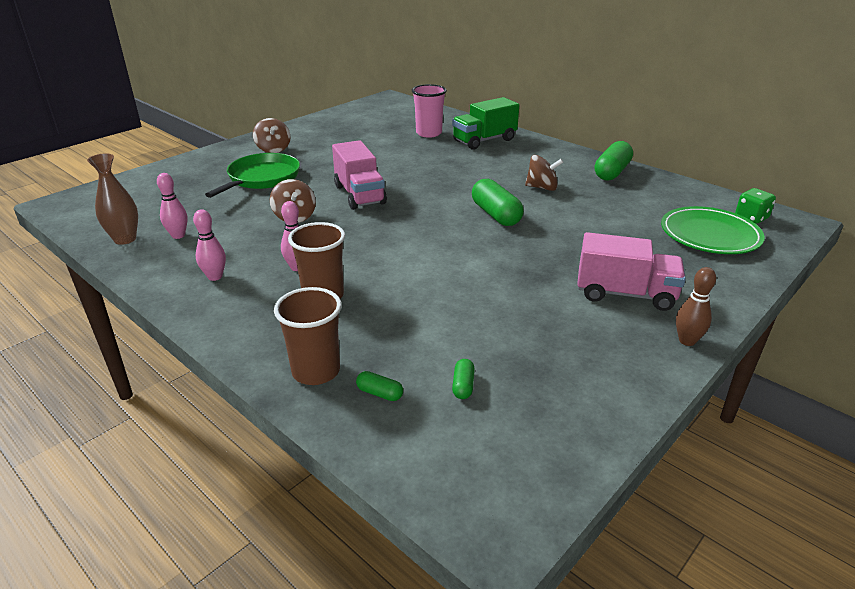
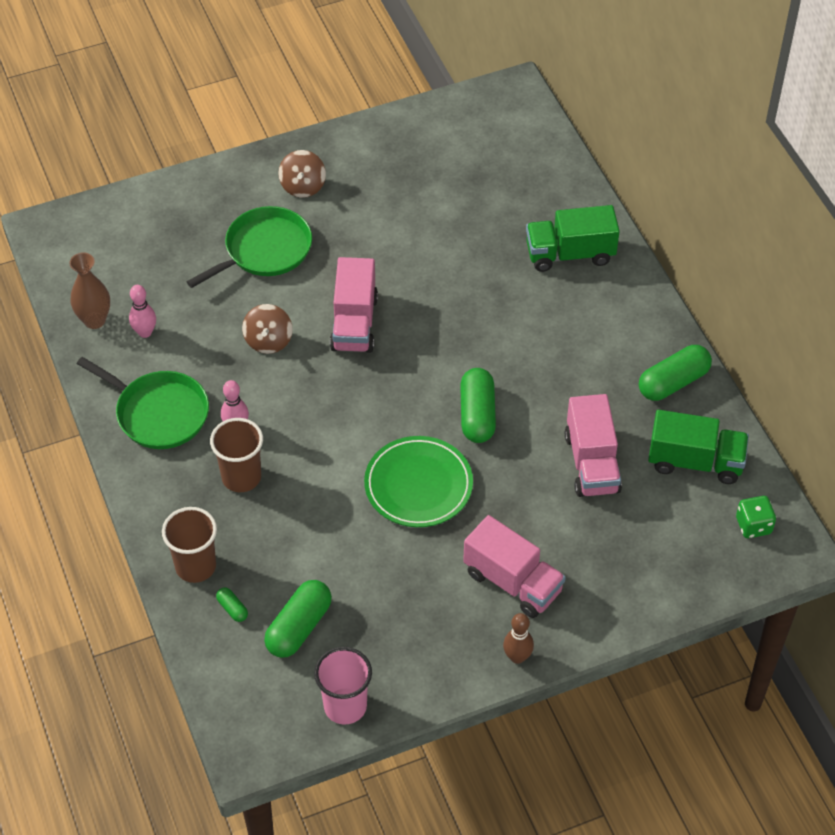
camera: 25 degrees right, 20 degrees up
(215, 277) = (158, 413): pink bowling pin -> green pan
(429, 133) = (511, 211): pink cup -> pink cup (345, 706)
(463, 386) = (299, 627): green capsule -> green capsule, size x2.13
(542, 187) = (565, 383): brown spinning top -> none
(605, 217) = (591, 463): none -> pink truck
(672, 200) = (695, 462): none -> green truck
(709, 235) = (677, 535): green plate -> green plate (418, 485)

